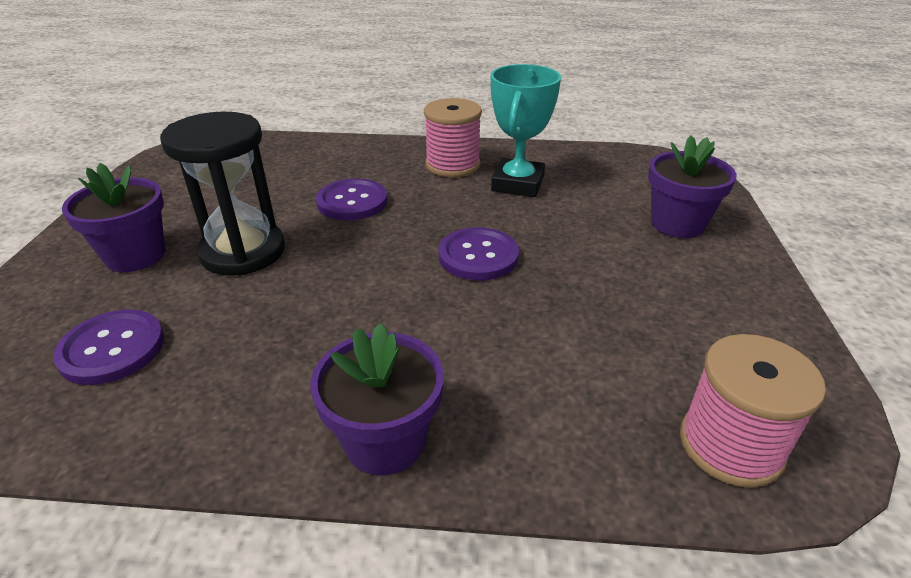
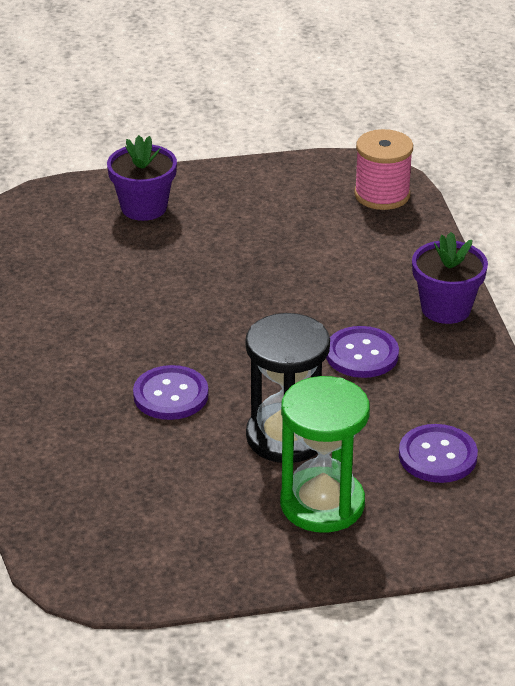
camera: 105 degrees left, 0 degrees up
(135, 255) = (322, 504): purple flower pot -> green hourglass
(452, 165) = (65, 344): pink spool -> none
(478, 256) = (236, 302): purple button -> purple button (362, 354)
(517, 184) = (96, 297): turquoise trophy -> none

